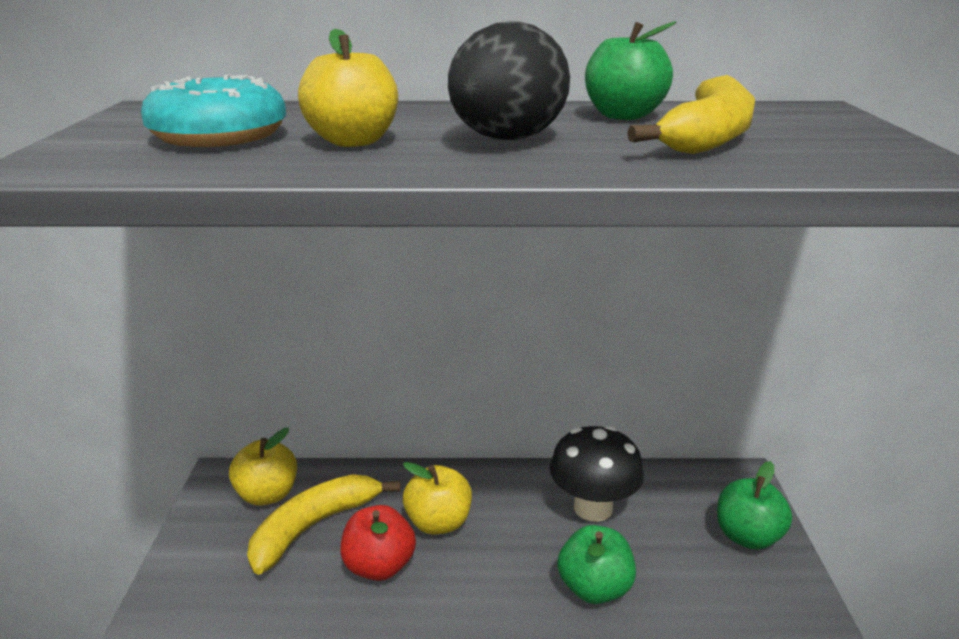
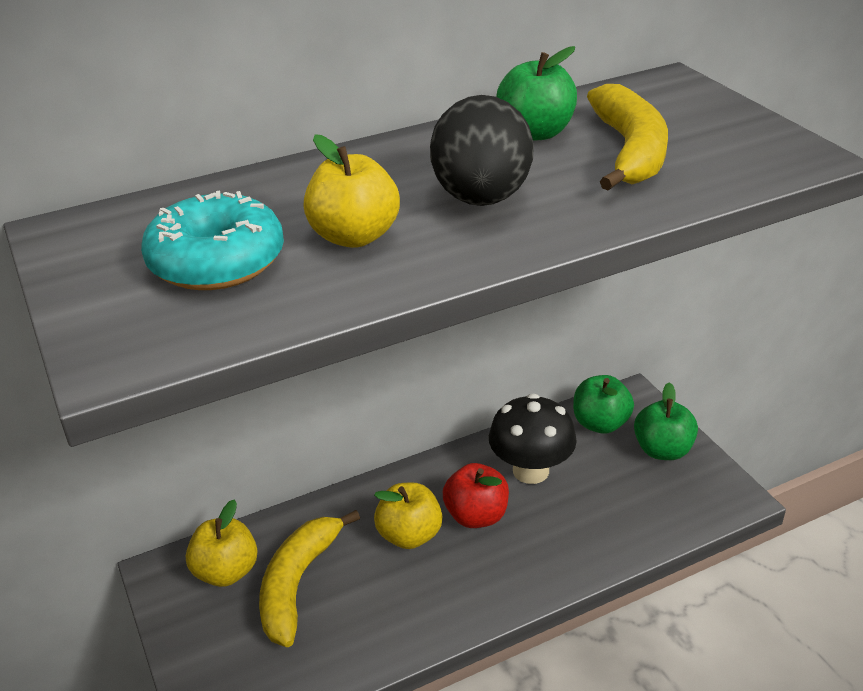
camera: 25 degrees left, 10 degrees up
(379, 566) = (386, 595): red apple -> red apple (476, 516)
(594, 588) = (574, 540): green apple -> green apple (600, 423)

